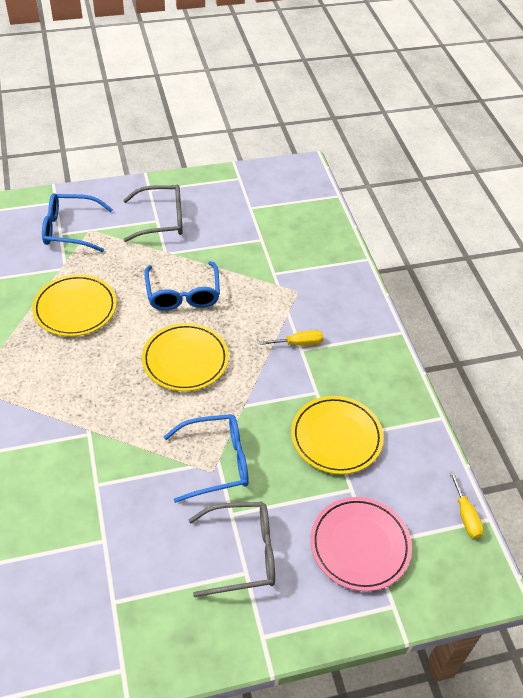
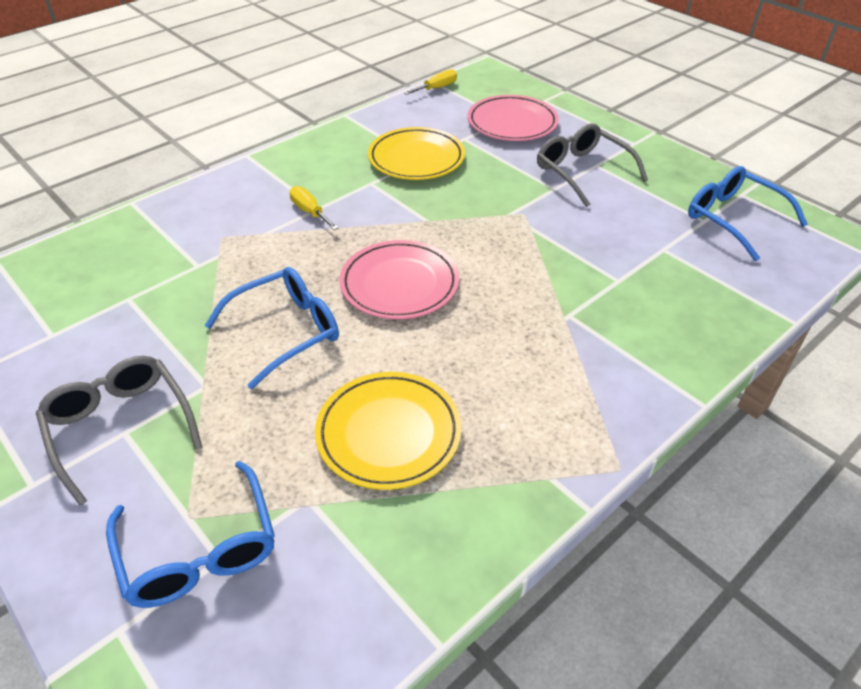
camera: 115 degrees left, 5 degrees down
(185, 360) = (399, 284): yellow plate -> pink plate
(216, 462) = (511, 214): blue glasses -> blue glasses (733, 219)

